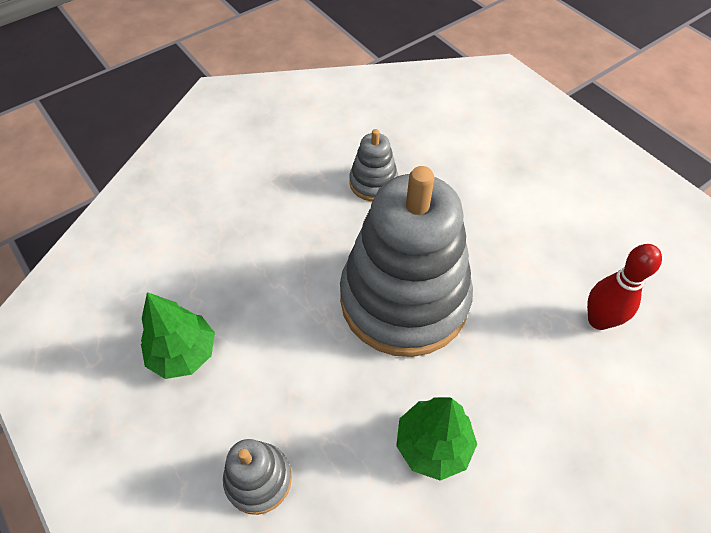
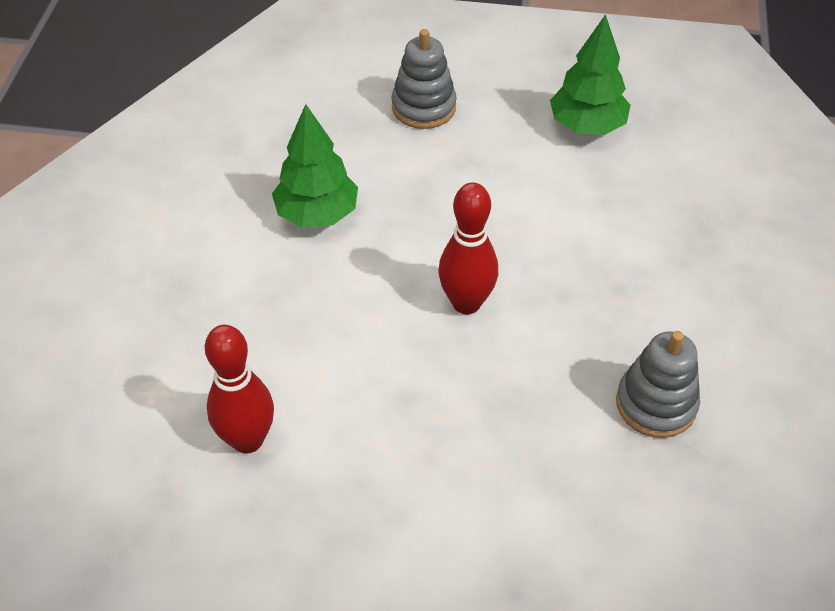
camera: 135 degrees right, 5 degrees down
(404, 299) = (466, 303): grey stacking toy -> red bowling pin

